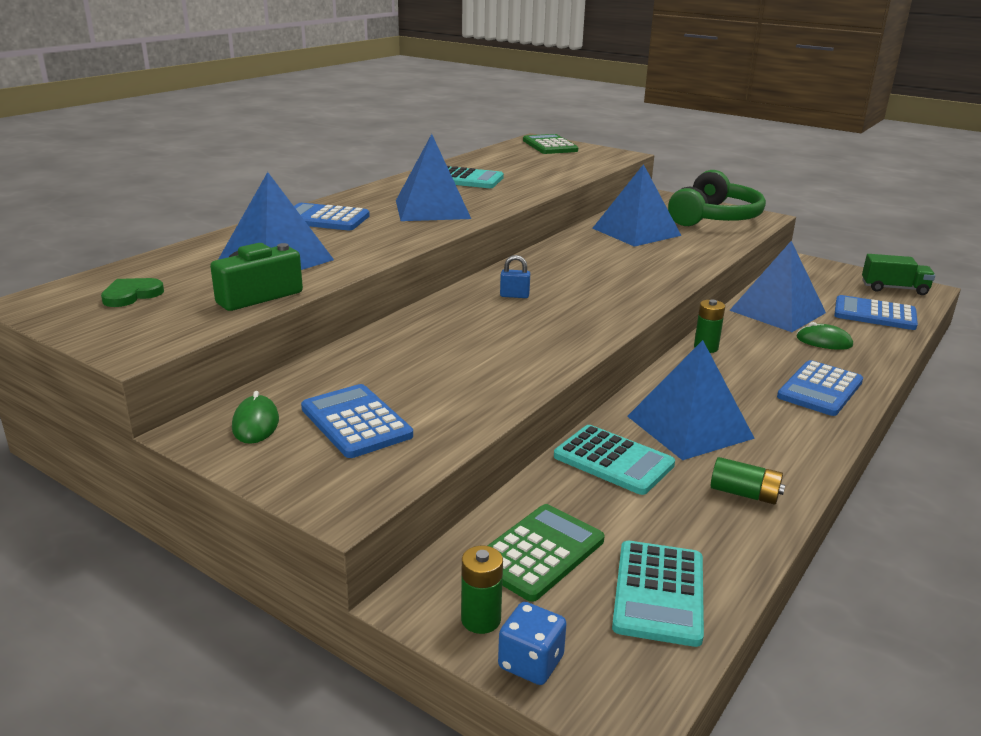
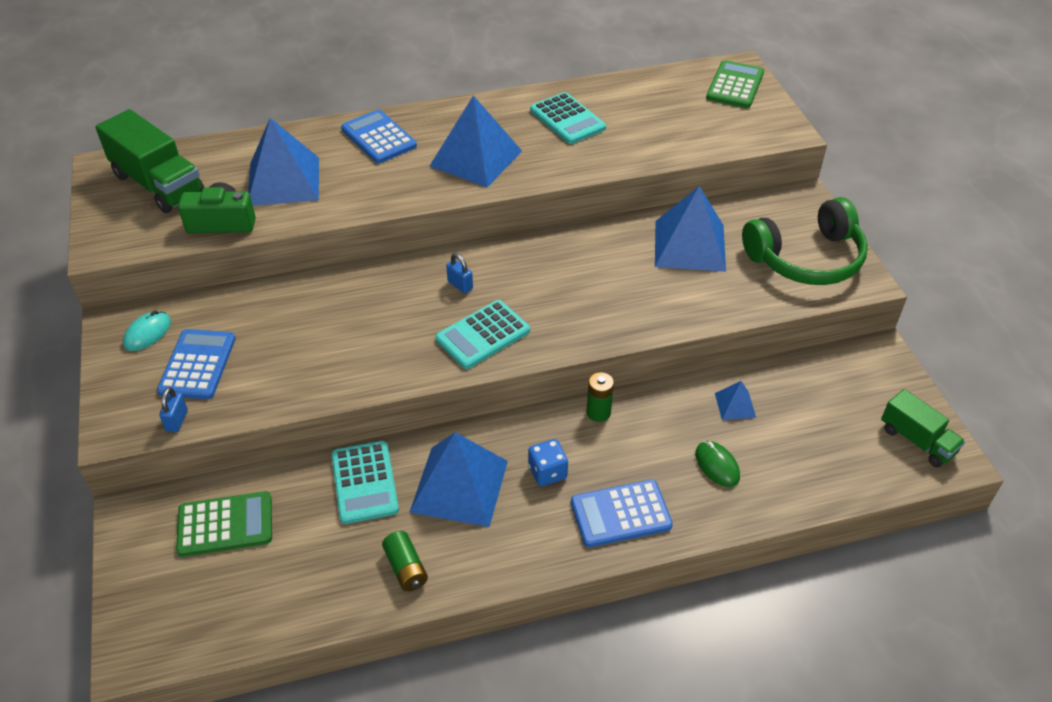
camera: 40 degrees right, 20 degrees up
(131, 295) = (158, 184): green heart -> green truck
(255, 424) = (147, 333): green mouse -> turquoise mouse
(404, 466) = (177, 420): none -> blue padlock
(481, 619) = (141, 548): green battery -> none
(531, 662) = (129, 593): blue dice -> blue dice (547, 472)
(658, 593) = (247, 600): turquoise calculator -> turquoise calculator (482, 335)
(777, 311) = (735, 405): blue pyramid -> blue pyramid, size x0.46
(874, 314) = (830, 461): blue calculator -> none

